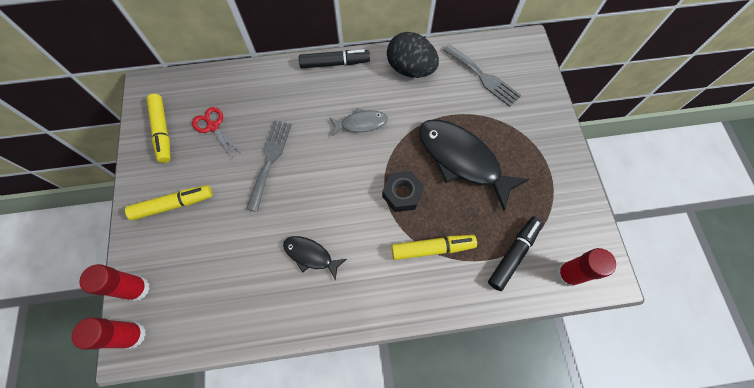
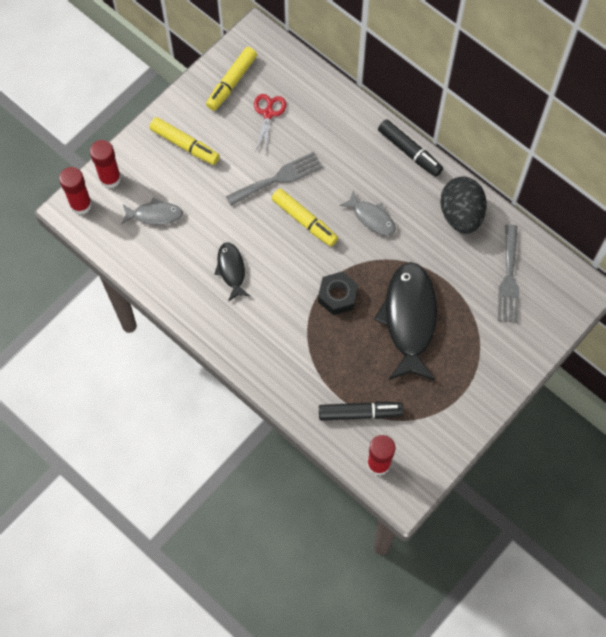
camera: 50 degrees right, 0 degrees up
(205, 278) = (155, 215): none -> grey fish
(432, 248) = (312, 351): yellow marker -> yellow marker (304, 221)

